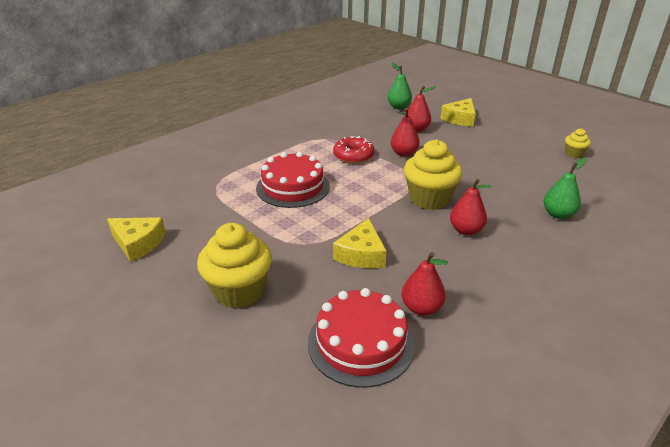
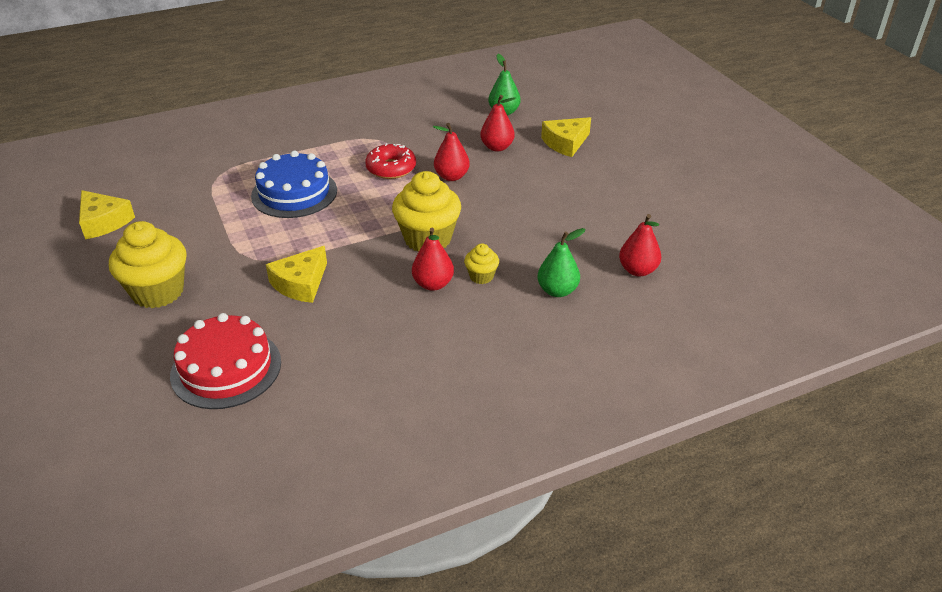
camera: 20 degrees right, 5 degrees up
(293, 187) = (294, 193): red cake -> blue cake
(421, 308) = (310, 352): red pear -> red pear (638, 270)
(574, 154) = (663, 220): yellow cupcake -> yellow cupcake (481, 276)

